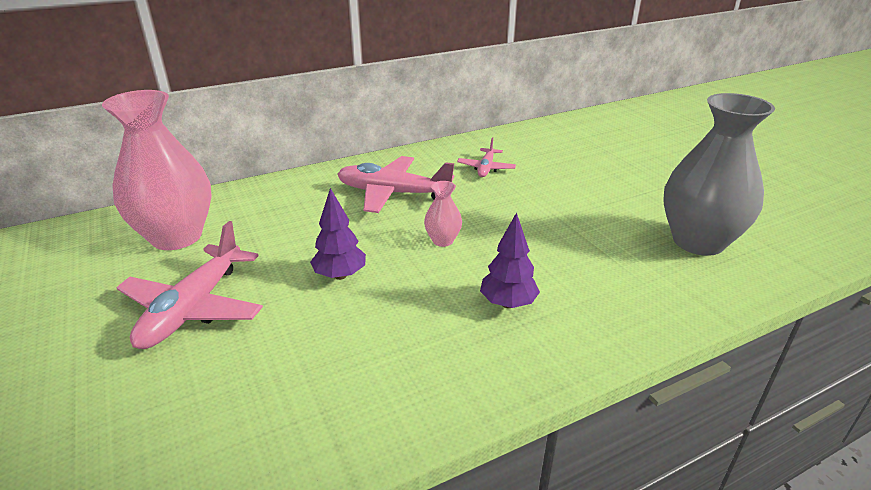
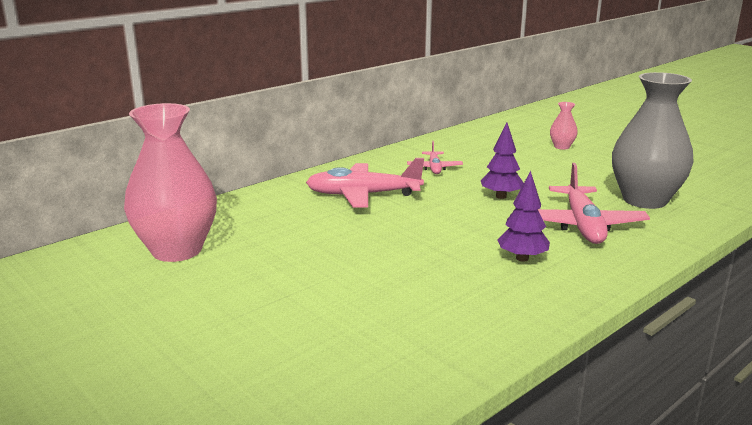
camera: 15 degrees left, 10 degrees down
(193, 308) = (244, 298): pink plane -> pink plane (582, 225)
(340, 275) = (363, 258): purple tree -> purple tree (501, 196)
(443, 240) = (435, 223): pink vase -> pink vase (561, 147)

